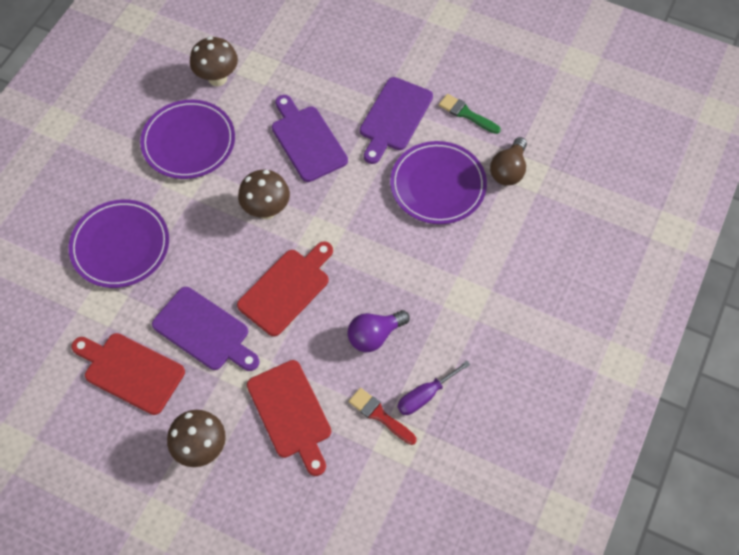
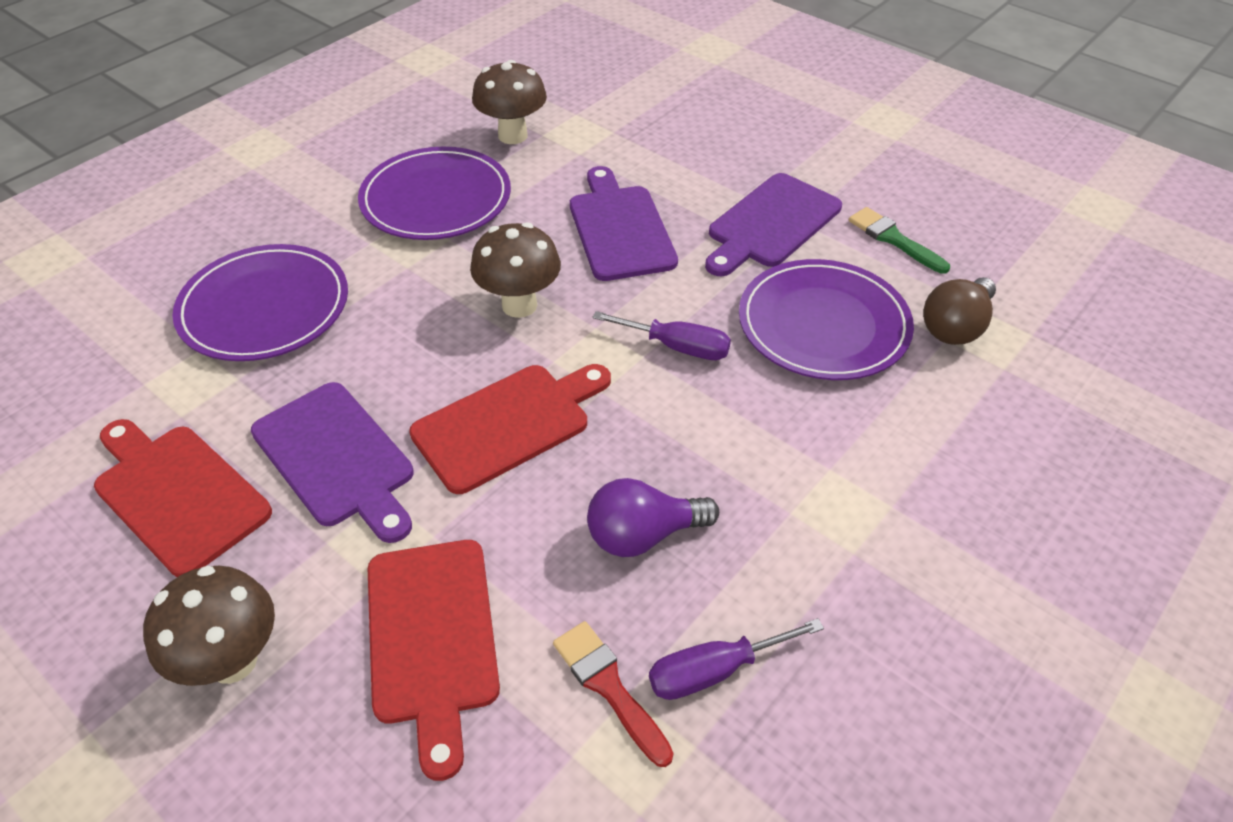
camera: 15 degrees right, 15 degrees down
(362, 218) = (677, 347): none -> purple screwdriver

